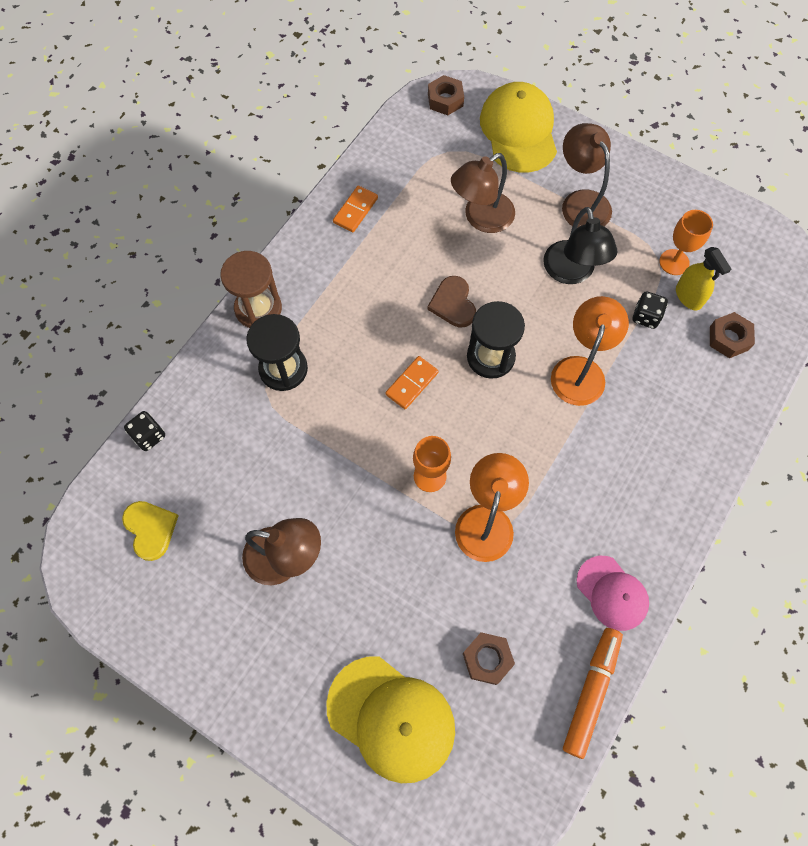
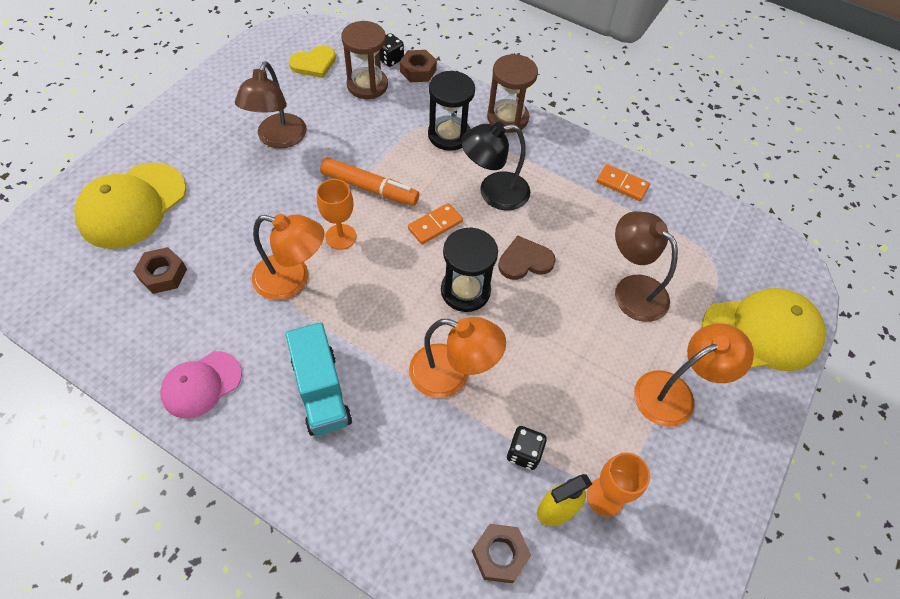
camera: 85 degrees right, 10 degrees down
(196, 461) = (367, 85): none -> brown hourglass
(412, 384) = (435, 225): orange domino -> orange domino turned 75 degrees counterclockwise
(445, 100) = (782, 262): brown nut -> brown nut (418, 71)
(571, 272) = (575, 375): black lamp -> black lamp (493, 192)
(581, 202) = (674, 393): brown lamp -> orange lamp
(590, 692) = (110, 356): orange marker -> orange marker (369, 188)
(607, 481) = (321, 391): none -> turquoise truck

